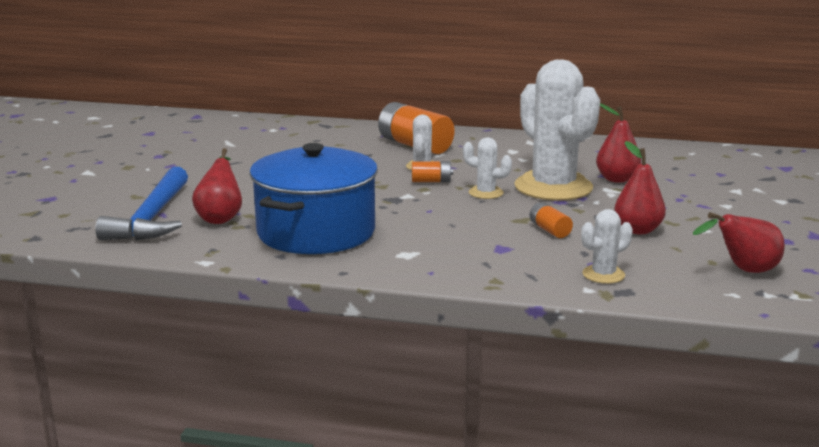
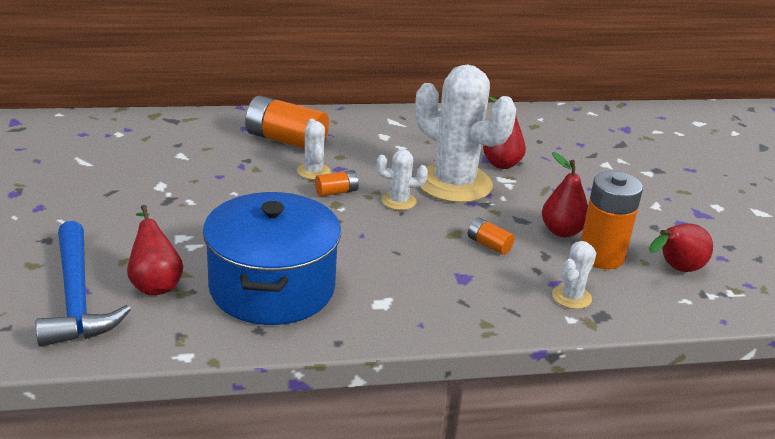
camera: 25 degrees left, 10 degrees up
(665, 252) = (601, 256): none -> orange battery

